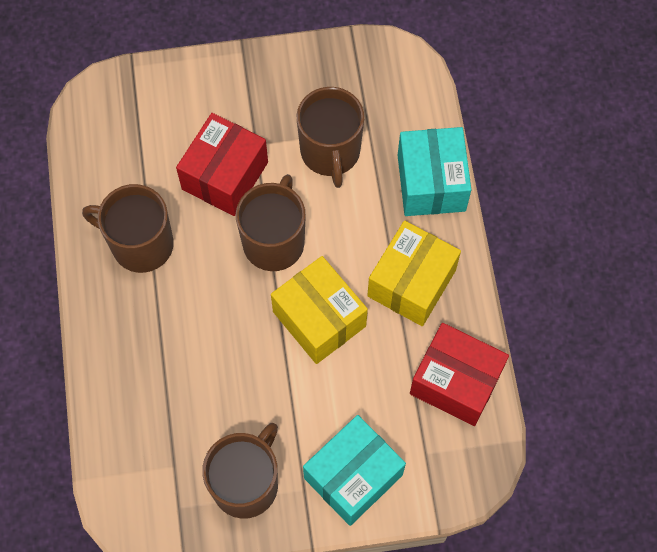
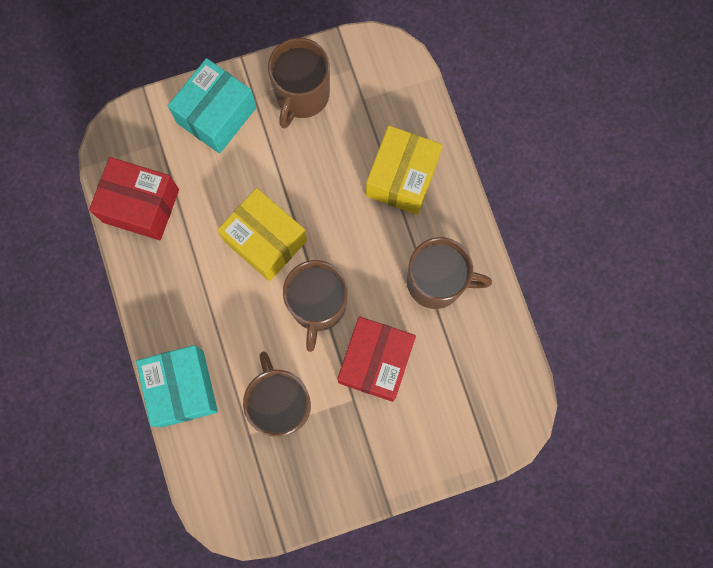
camera: 170 degrees right, 10 degrees up
(411, 283) = (189, 287): yellow box -> yellow box (402, 178)

